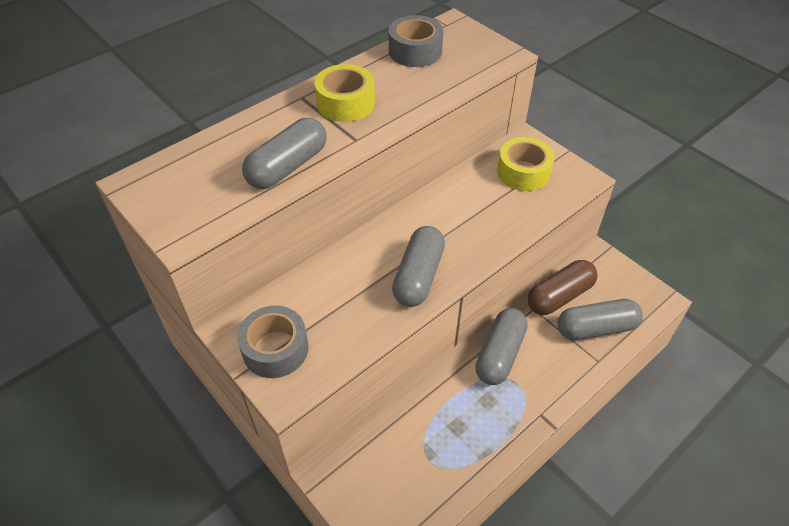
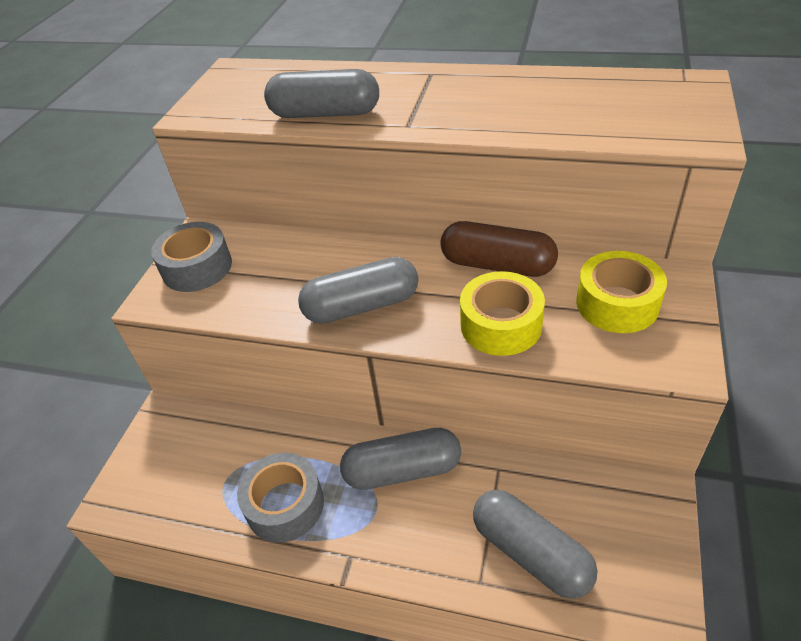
camera: 60 degrees right, 5 degrees down
(345, 103) = (454, 95): yellow tape -> yellow tape (501, 325)
(415, 51) = (601, 87): grey tape -> grey tape (285, 505)
(559, 296) = (543, 485): brown capsule -> brown capsule (497, 265)

